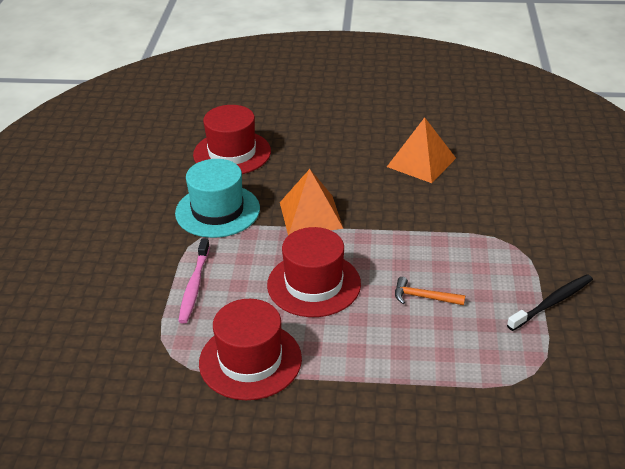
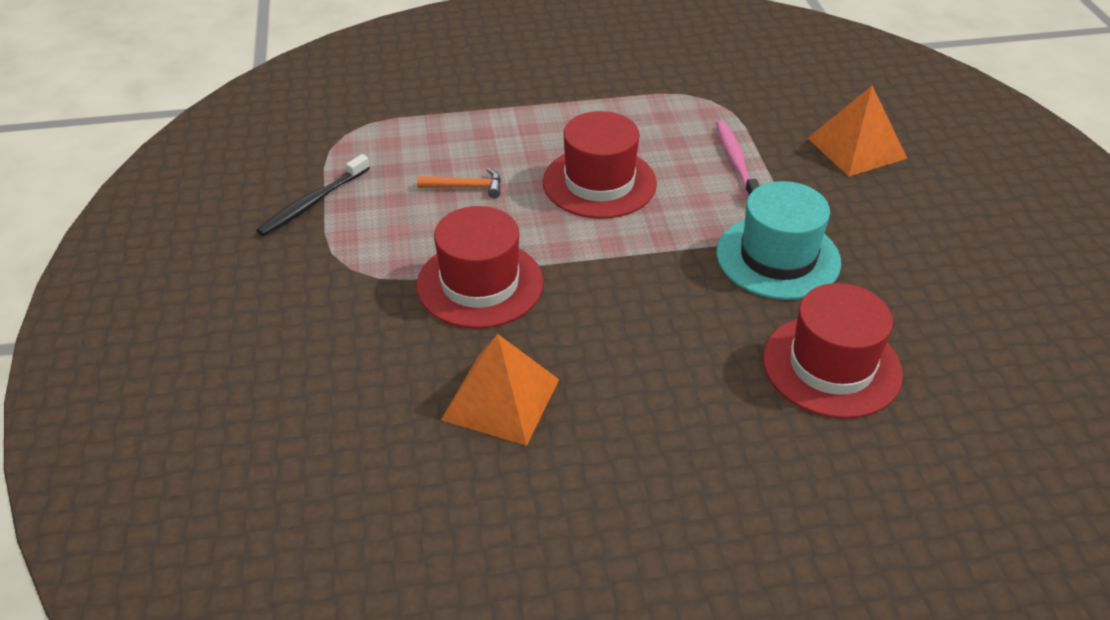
camera: 165 degrees right, 5 degrees up
(250, 360) = (631, 106): red hat -> red hat (480, 284)
(310, 215) = (644, 271): orange pyramid -> orange pyramid (857, 148)

